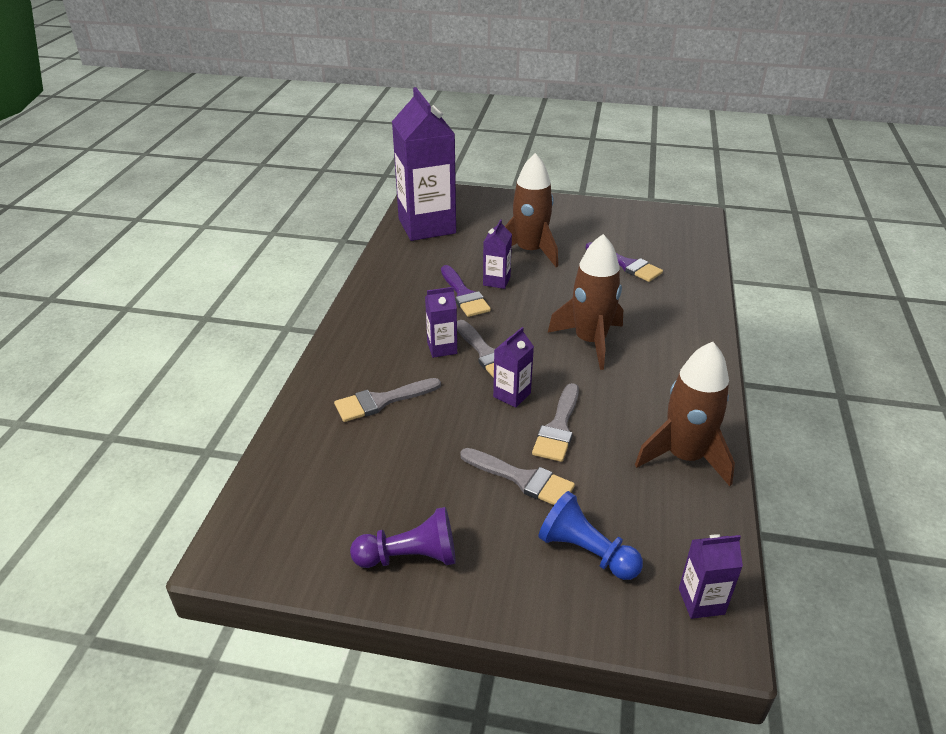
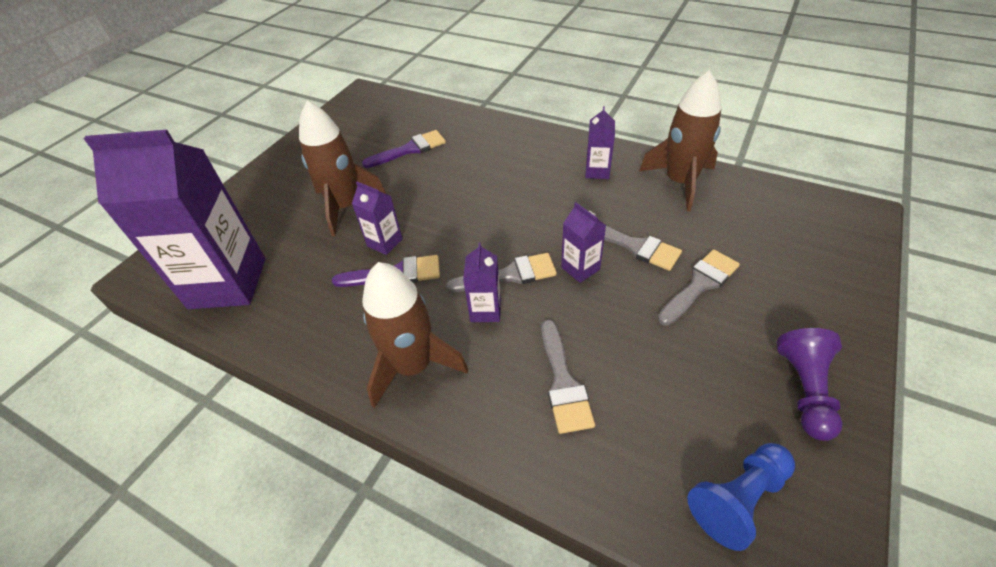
camera: 70 degrees left, 10 degrees up
(586, 551) = (787, 262): blue pawn -> blue pawn (738, 499)
(590, 341) = (517, 198): brown rocket -> brown rocket (413, 366)
(701, 601) = (830, 213): purple carton -> purple carton (597, 171)

